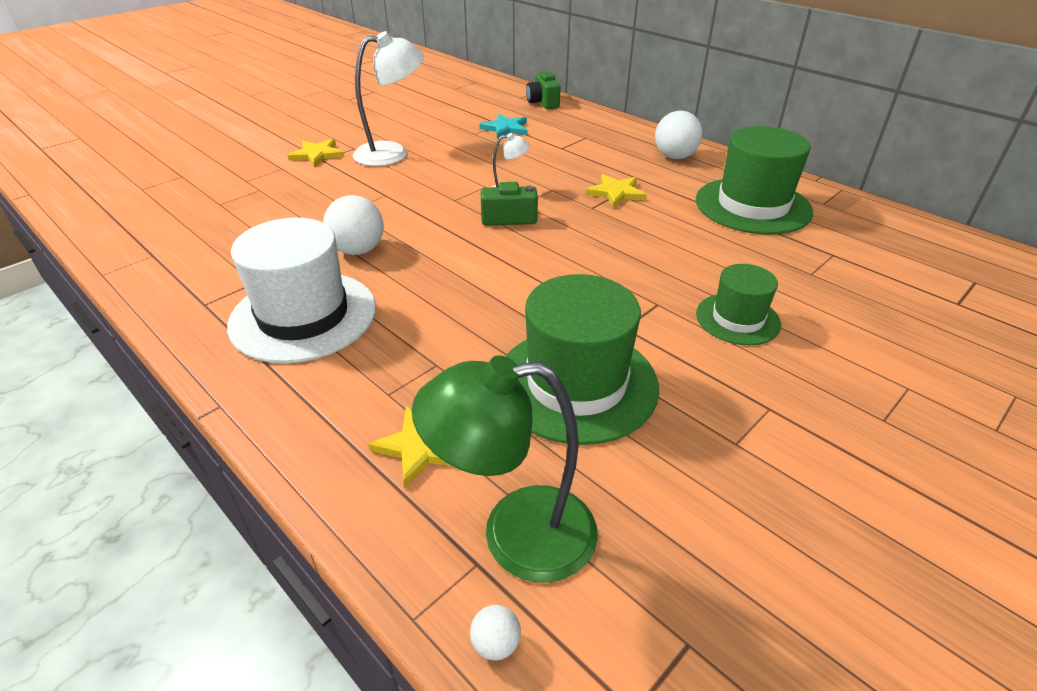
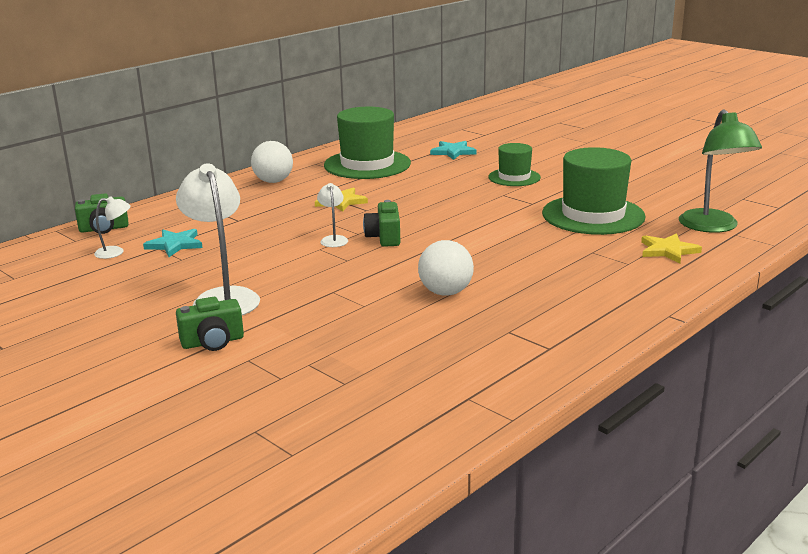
camera: 90 degrees left, 15 degrees down
(303, 316) = (553, 302): white hat -> none
(317, 155) = (213, 342): yellow star -> green camera
(493, 111) = (115, 252): none -> white lamp
(495, 643) = (772, 229): white ball -> none
(840, 269) = (453, 152): none -> turquoise star

